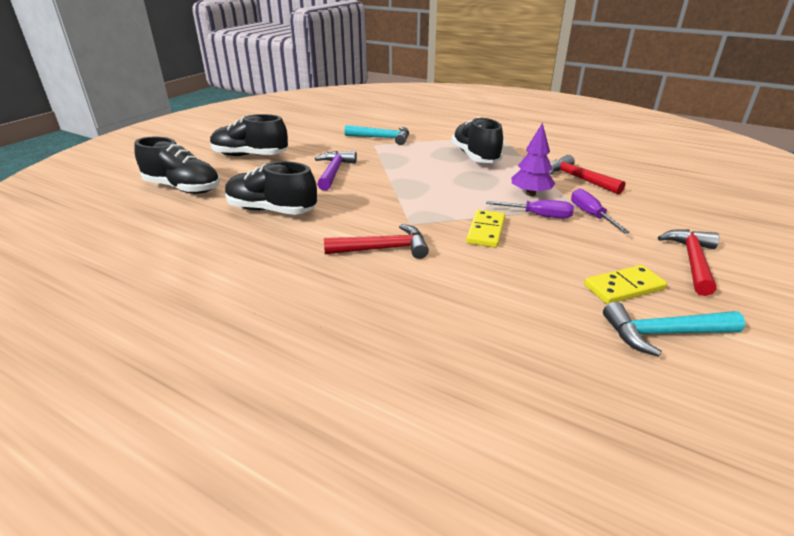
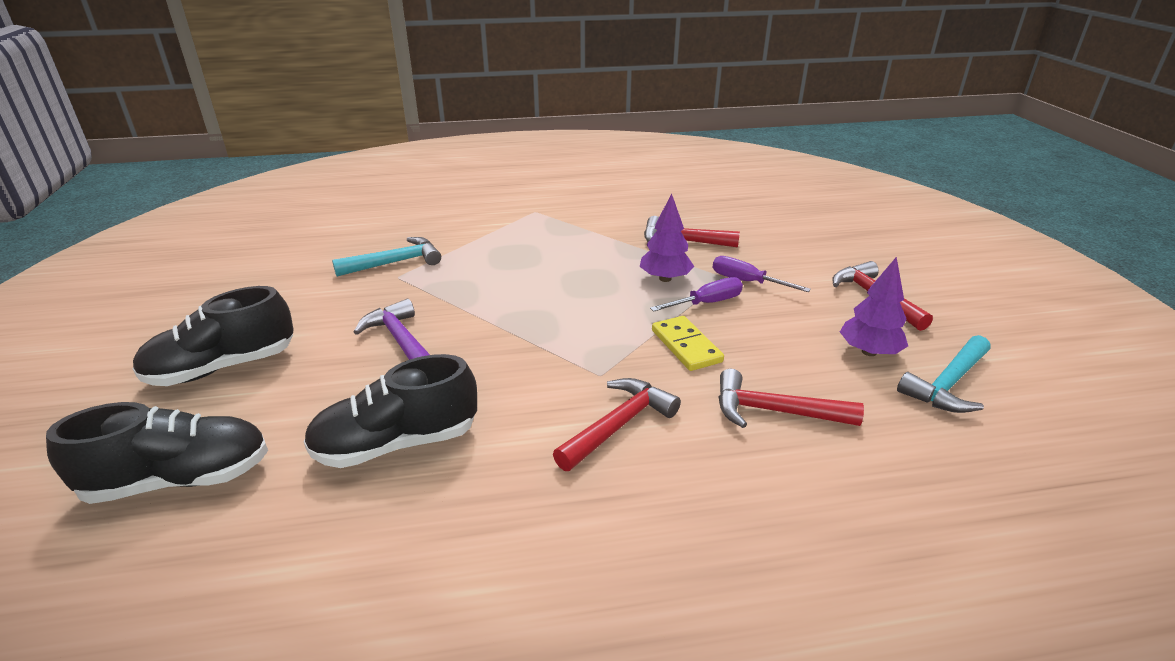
camera: 40 degrees left, 0 degrees up
(475, 156) = (547, 250): black shoe -> none
(489, 285) = (774, 411): none -> red hammer
(624, 287) = (869, 352): yellow domino -> purple tree

